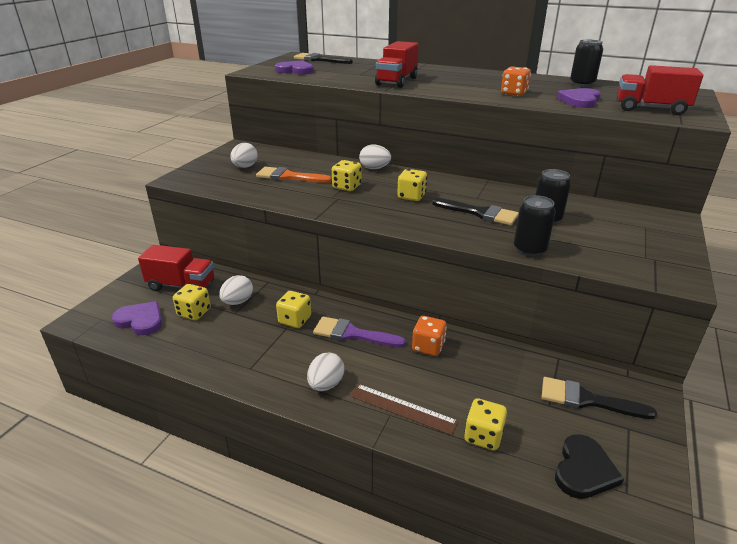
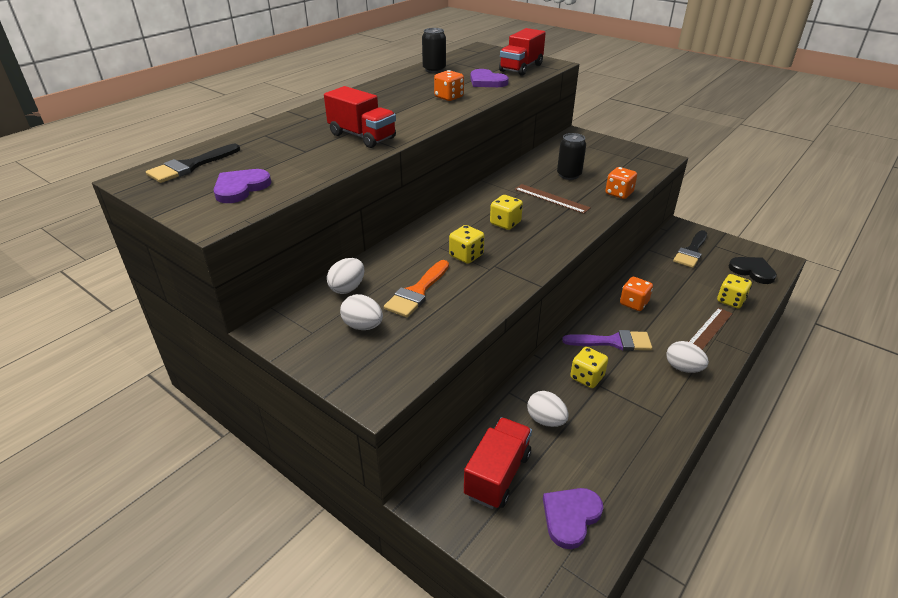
camera: 75 degrees left, 5 degrees up
(194, 312) = (561, 461): yellow dice -> none
(352, 334) = (613, 342): purple brush -> purple brush turned 120 degrees counterclockwise
(374, 168) = (422, 232): white egg -> white egg (347, 288)
(480, 213) = (551, 198): black brush -> brown ruler
(529, 250) = (619, 193): black can -> orange dice

